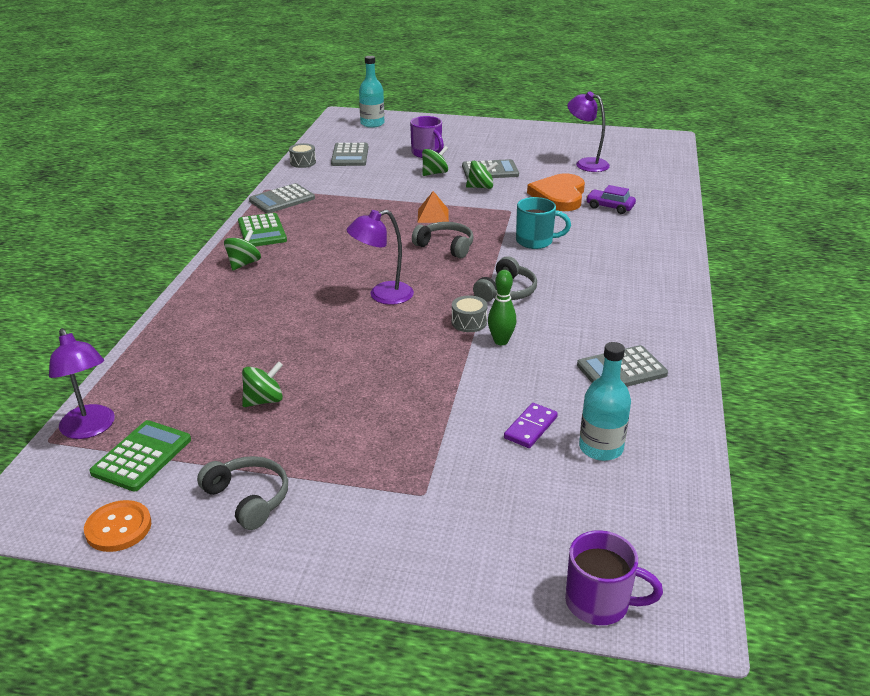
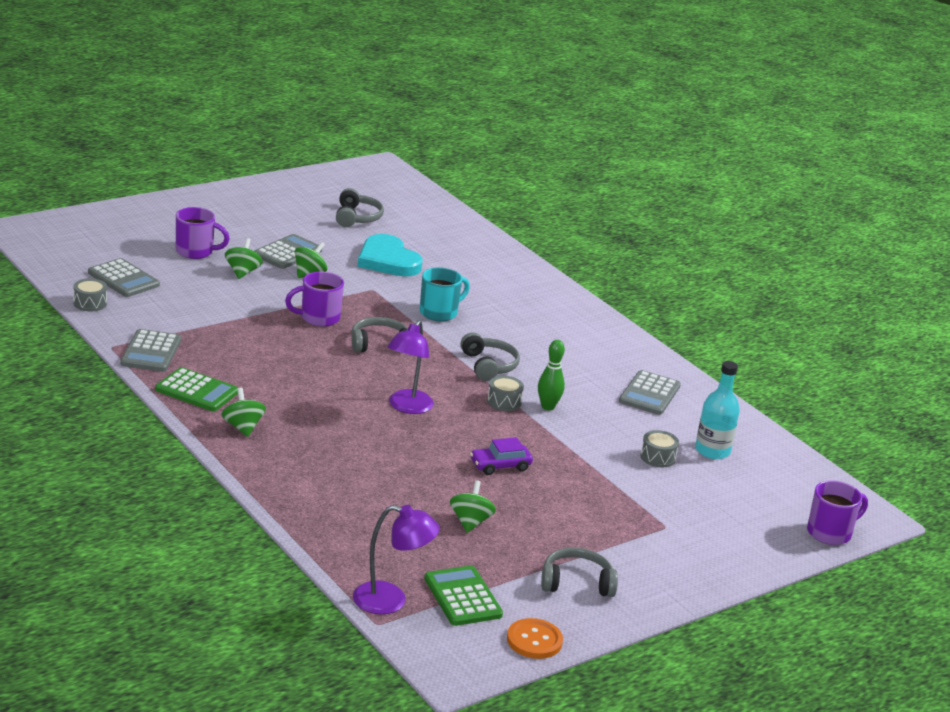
camera: 50 degrees left, 5 degrees down
(372, 124) = (73, 232): turquoise bottle -> none
(433, 215) = (318, 318): orange pyramid -> purple mug
(530, 427) = (657, 457): purple domino -> grey drum
(559, 196) = (388, 260): orange heart -> turquoise heart
(586, 163) = (357, 217): purple lamp -> grey headphones
(610, 207) = (443, 258): purple car -> purple car (500, 465)

